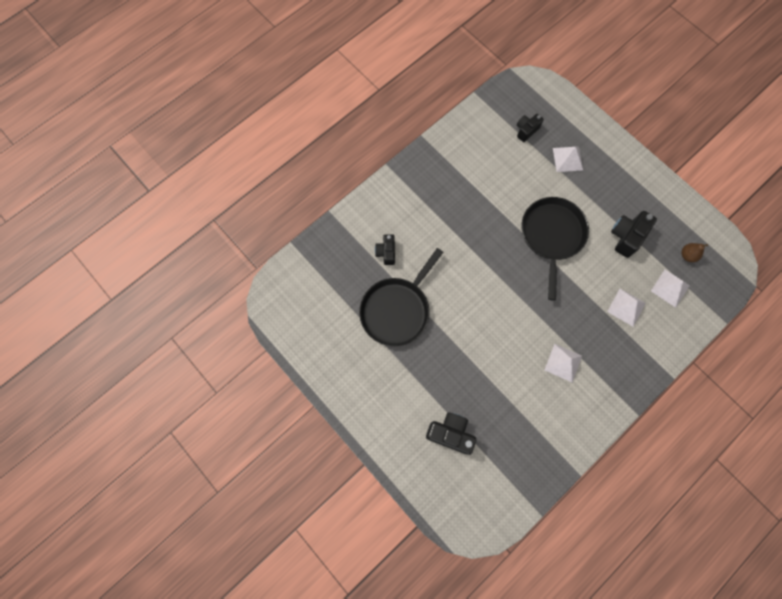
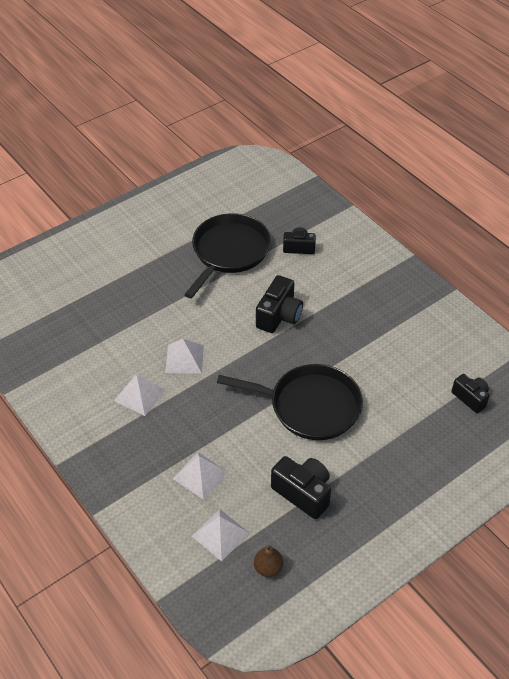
camera: 95 degrees right, 25 degrees down
(397, 310) = (229, 252): black pan -> black pan turned 75 degrees clockwise
(450, 433) = (83, 284): black camera -> black camera (279, 316)
(567, 159) = (427, 440): white pyramid -> white pyramid (184, 359)

